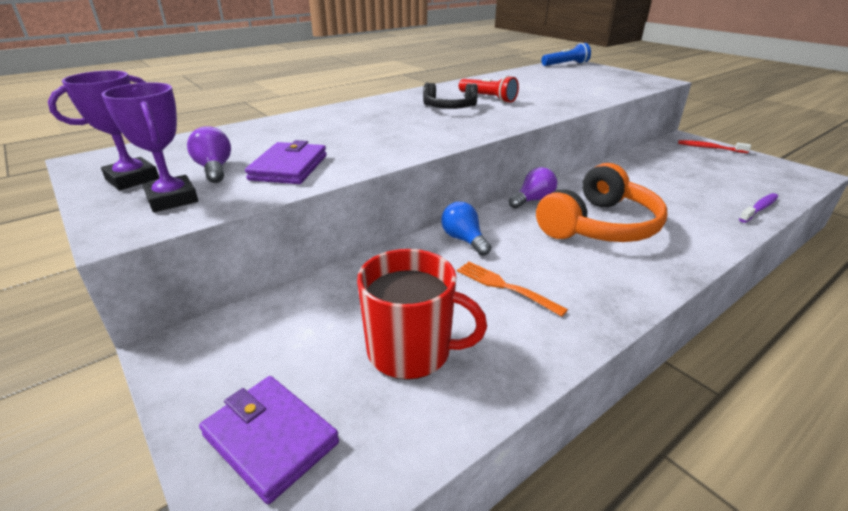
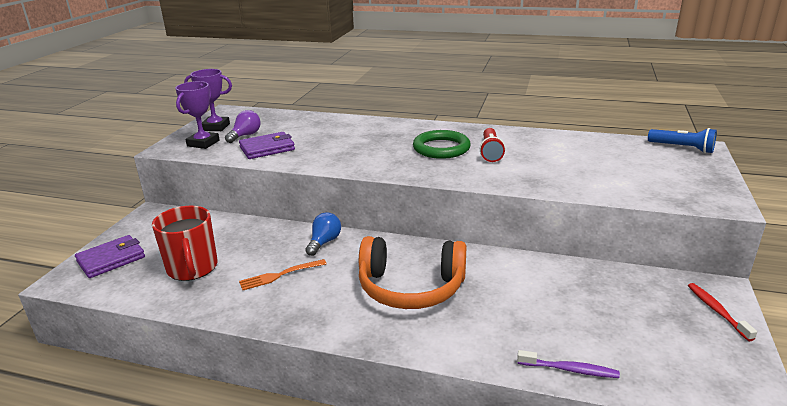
camera: 55 degrees right, 5 degrees down
(270, 439) = (111, 259): purple wallet -> purple wallet turned 45 degrees clockwise
(449, 107) = (441, 148): black headphones -> green ring
(505, 287) = (280, 275): orange fork -> orange fork turned 120 degrees counterclockwise
(533, 200) = (419, 247): purple light bulb -> none

